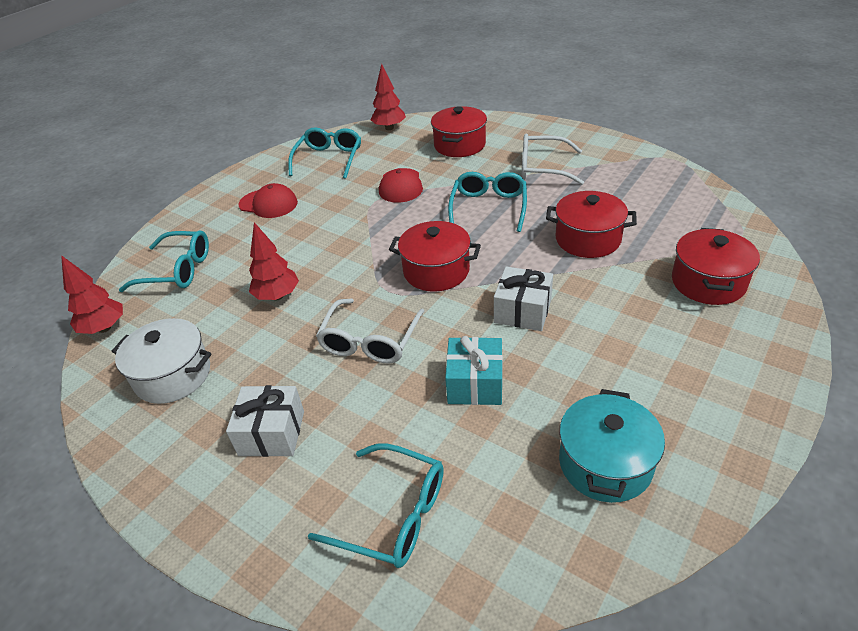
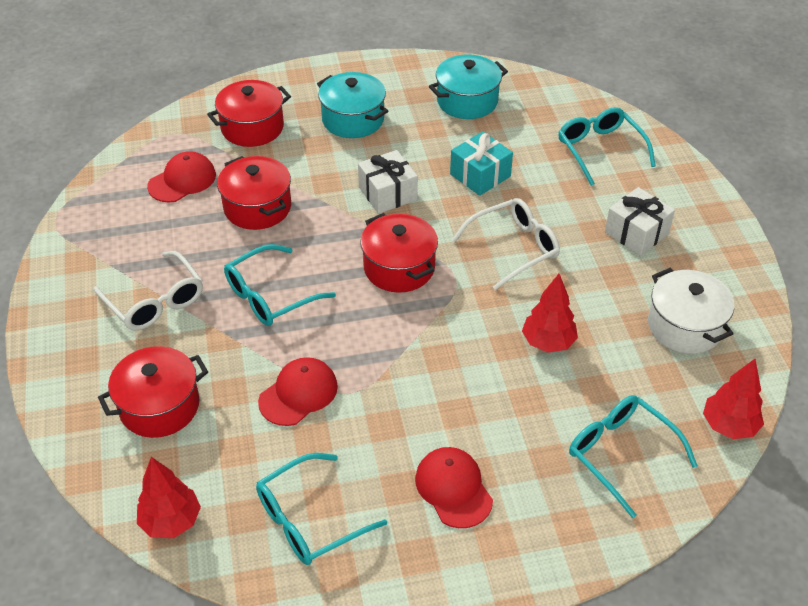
camera: 140 degrees left, 5 degrees up
(659, 351) = (353, 119): none -> turquoise pot
(664, 219) = (182, 180): none -> red cap

